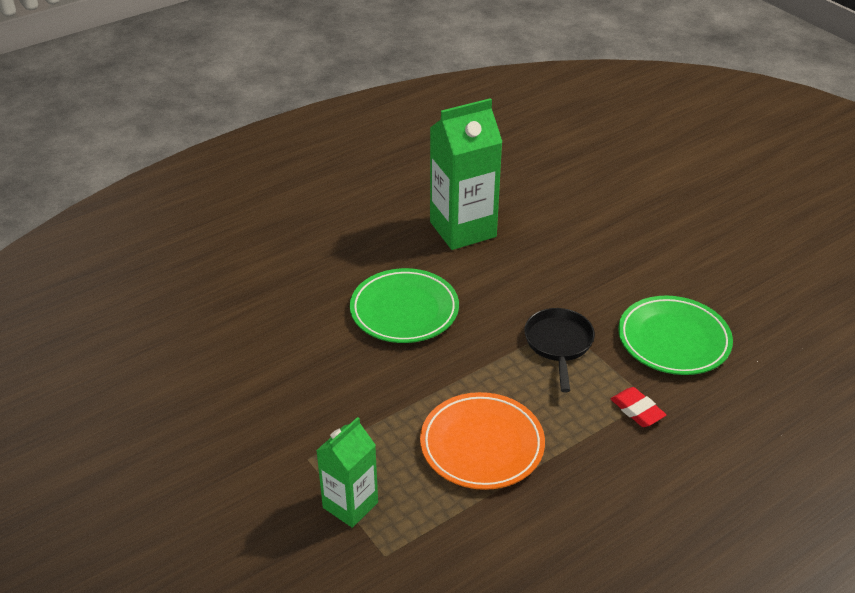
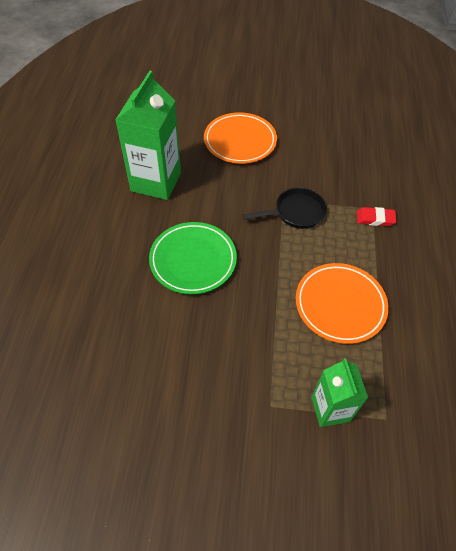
camera: 50 degrees left, 15 degrees up
(558, 344) = (296, 212): black pan -> black pan turned 120 degrees clockwise
(596, 248) = (240, 141): none -> orange plate
(673, 340) = (339, 166): green plate -> none

